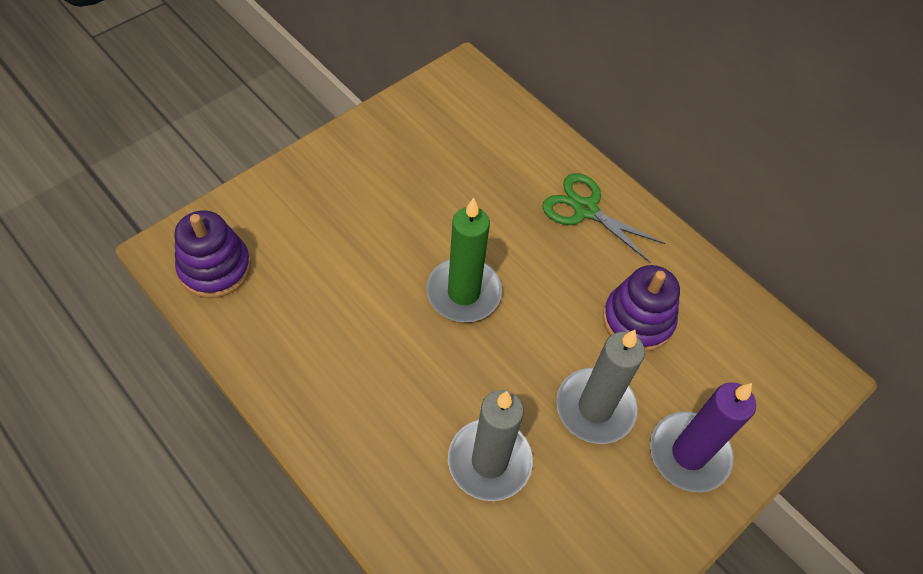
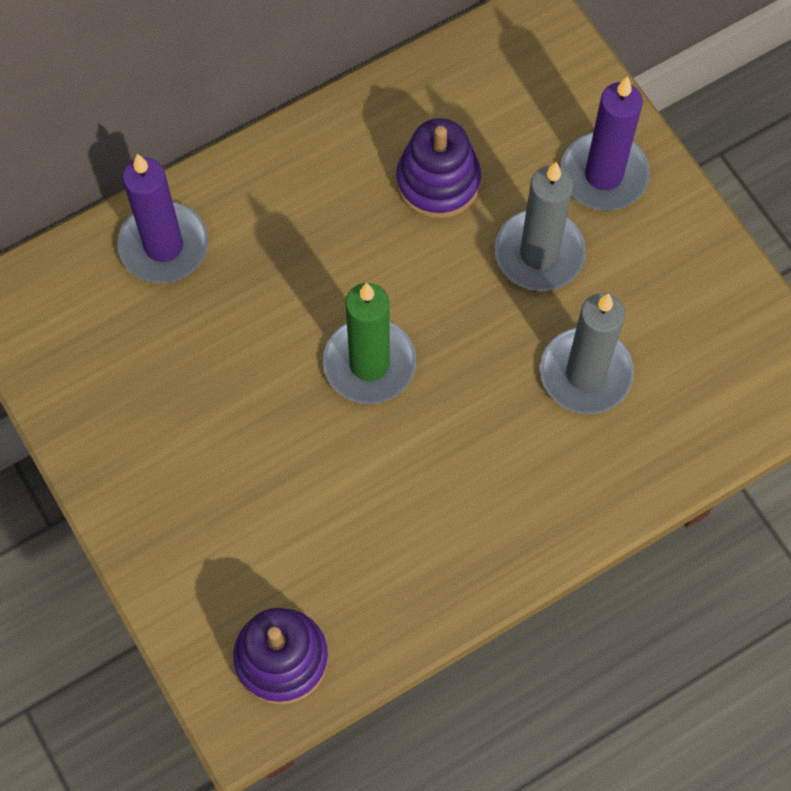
camera: 75 degrees left, 10 degrees up
(528, 150) = (164, 246): none -> purple candle
(585, 209) = (272, 200): green scissors -> none

